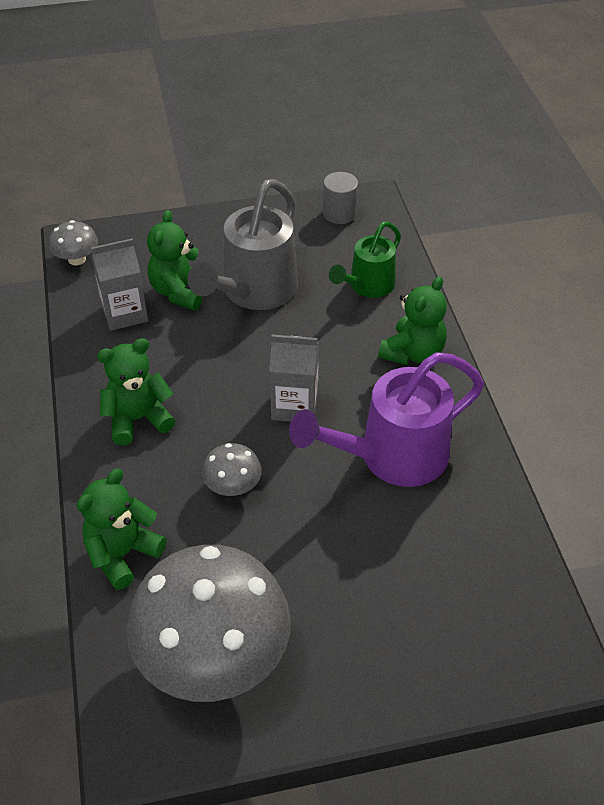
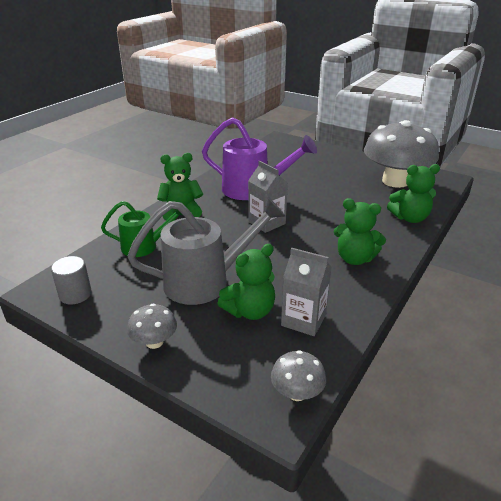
camera: 135 degrees left, 15 degrees down
(233, 486) = (334, 213): grey mushroom -> grey mushroom (154, 342)

